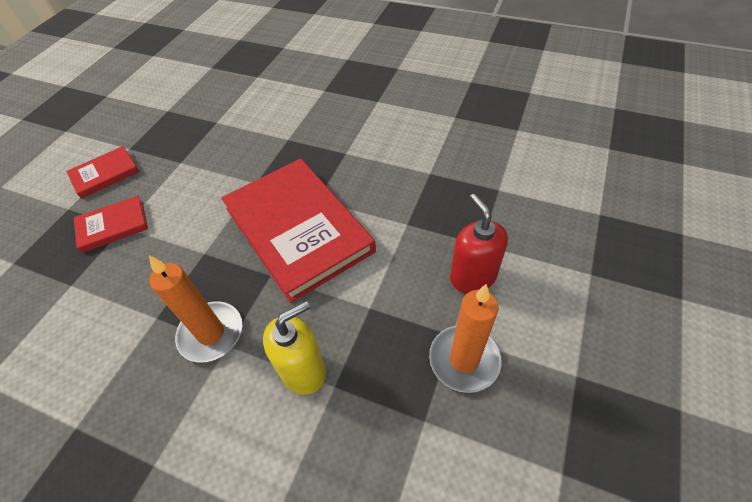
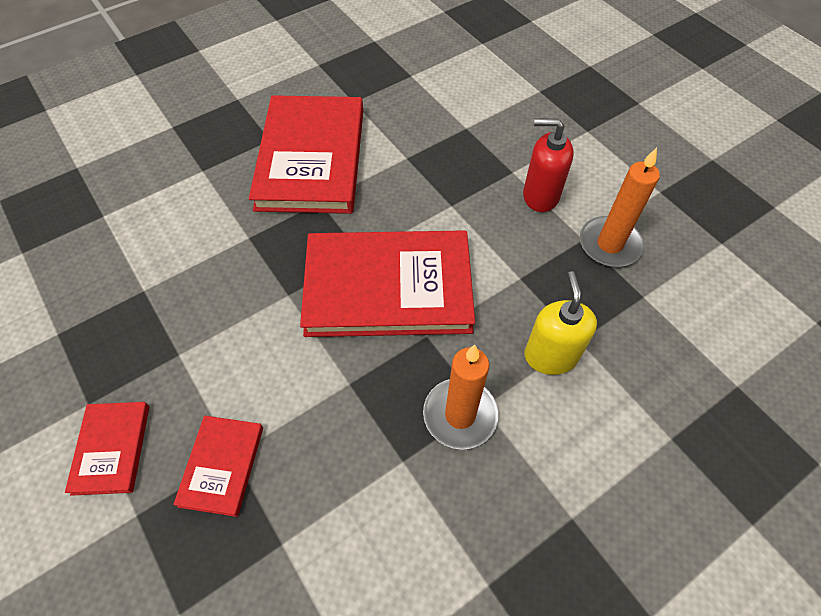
camera: 60 degrees left, 5 degrees up
(380, 128) = (311, 158): none -> red book

